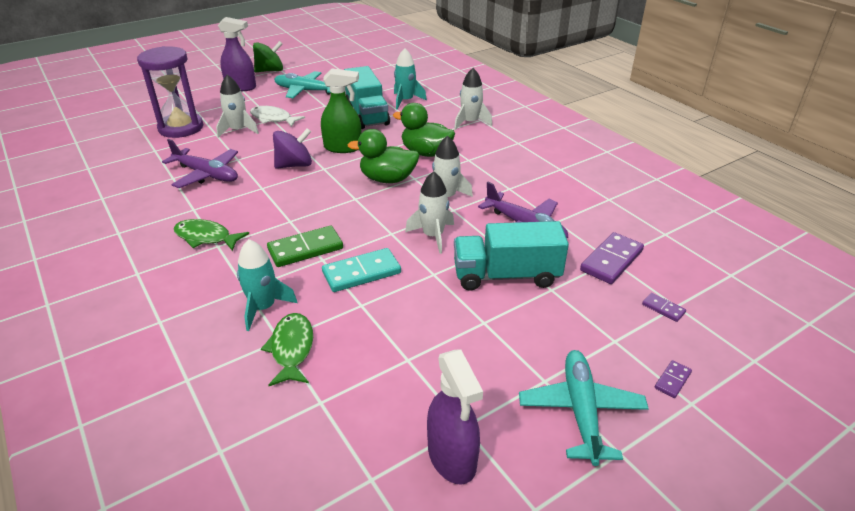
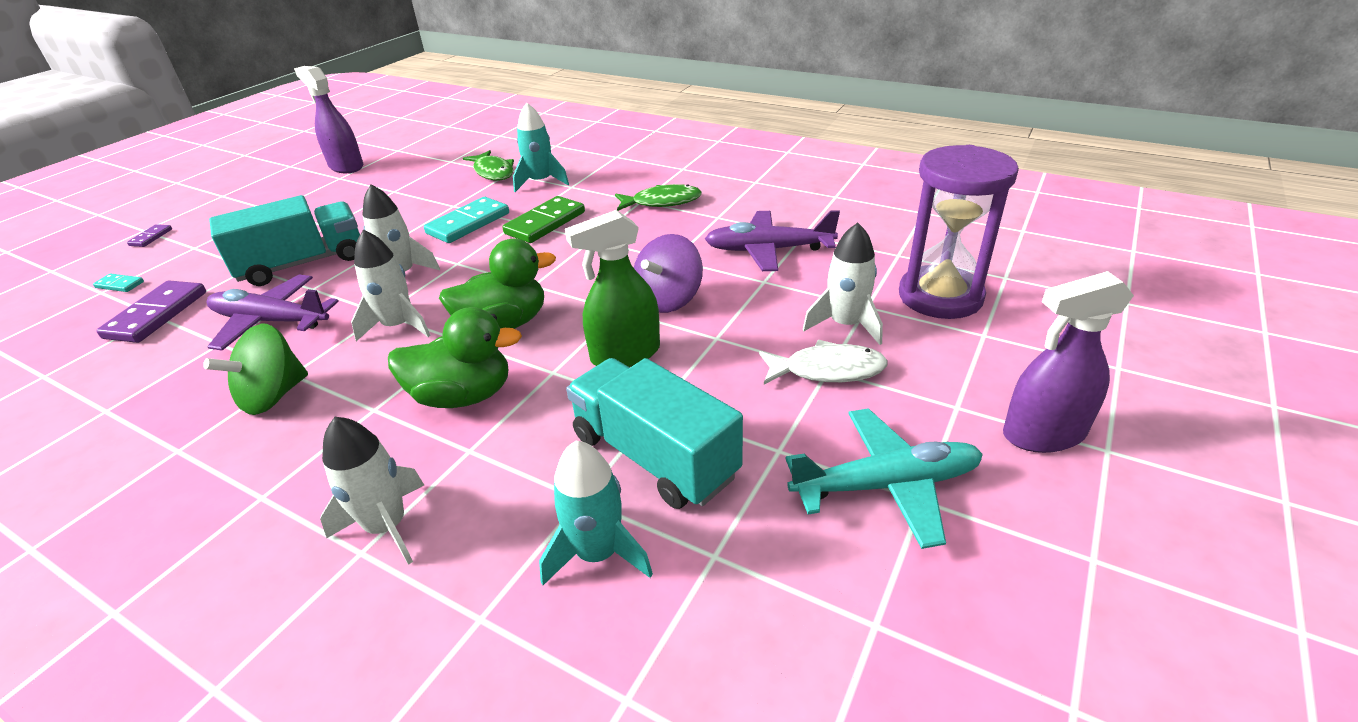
camera: 155 degrees right, 0 degrees up
(270, 71) = (1105, 537): green spinning top -> green spinning top (273, 396)
(581, 411) = (245, 204): turquoise plane -> none
(663, 308) = (120, 285): purple domino -> turquoise domino

